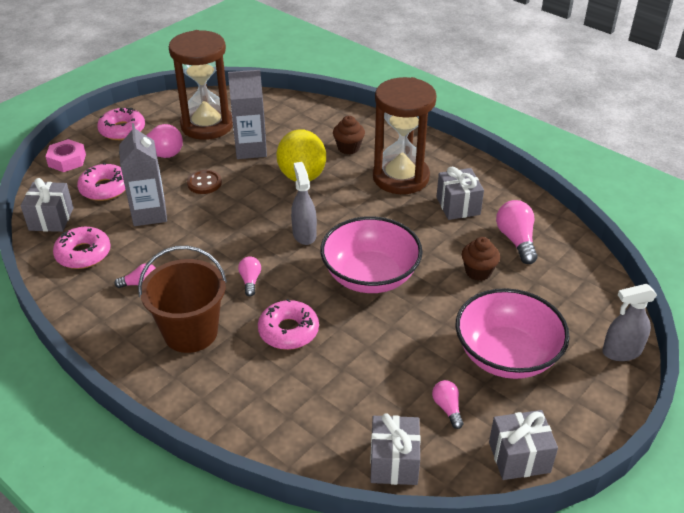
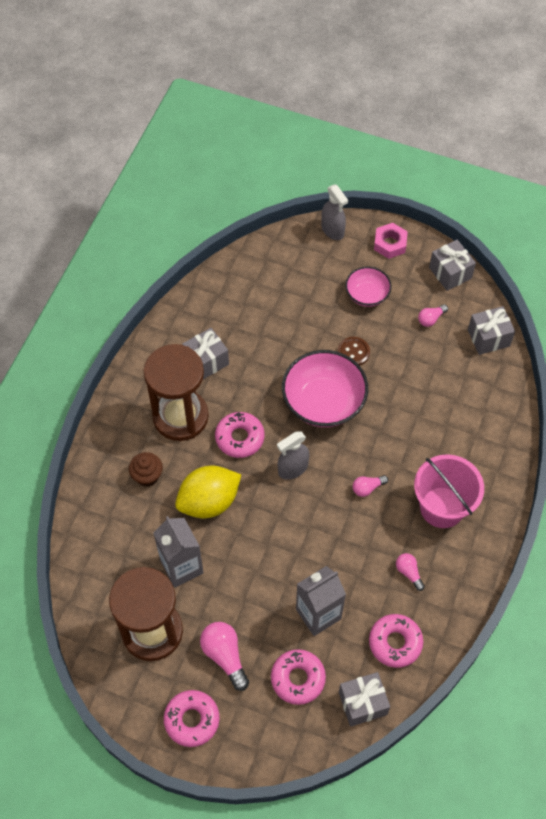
camera: 110 degrees left, 20 degrees up
(67, 160) = (267, 747): pink nut -> pink nut (390, 244)
(190, 332) = (442, 507): brown bucket -> pink bucket
(204, 183) = (253, 586): brown button -> brown button (353, 352)
(288, 331) = (408, 439): pink donut -> pink donut (240, 438)
(478, 272) = (286, 329): brown cupcake -> none
(506, 355) = (367, 295): pink bowl -> pink bowl, size x0.57
(516, 240) = (236, 311): pink light bulb -> none

